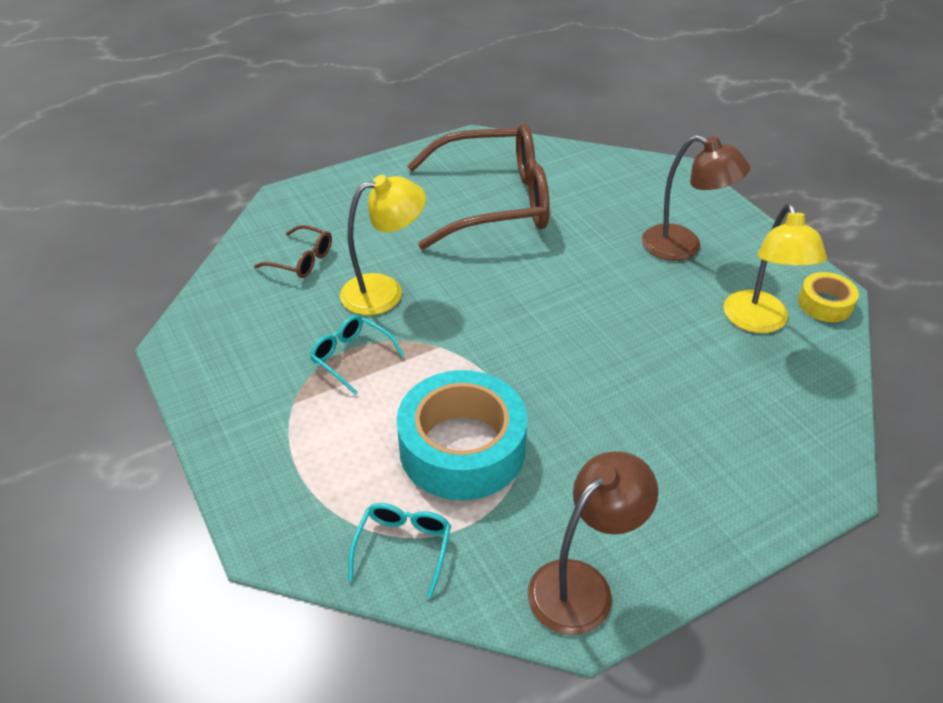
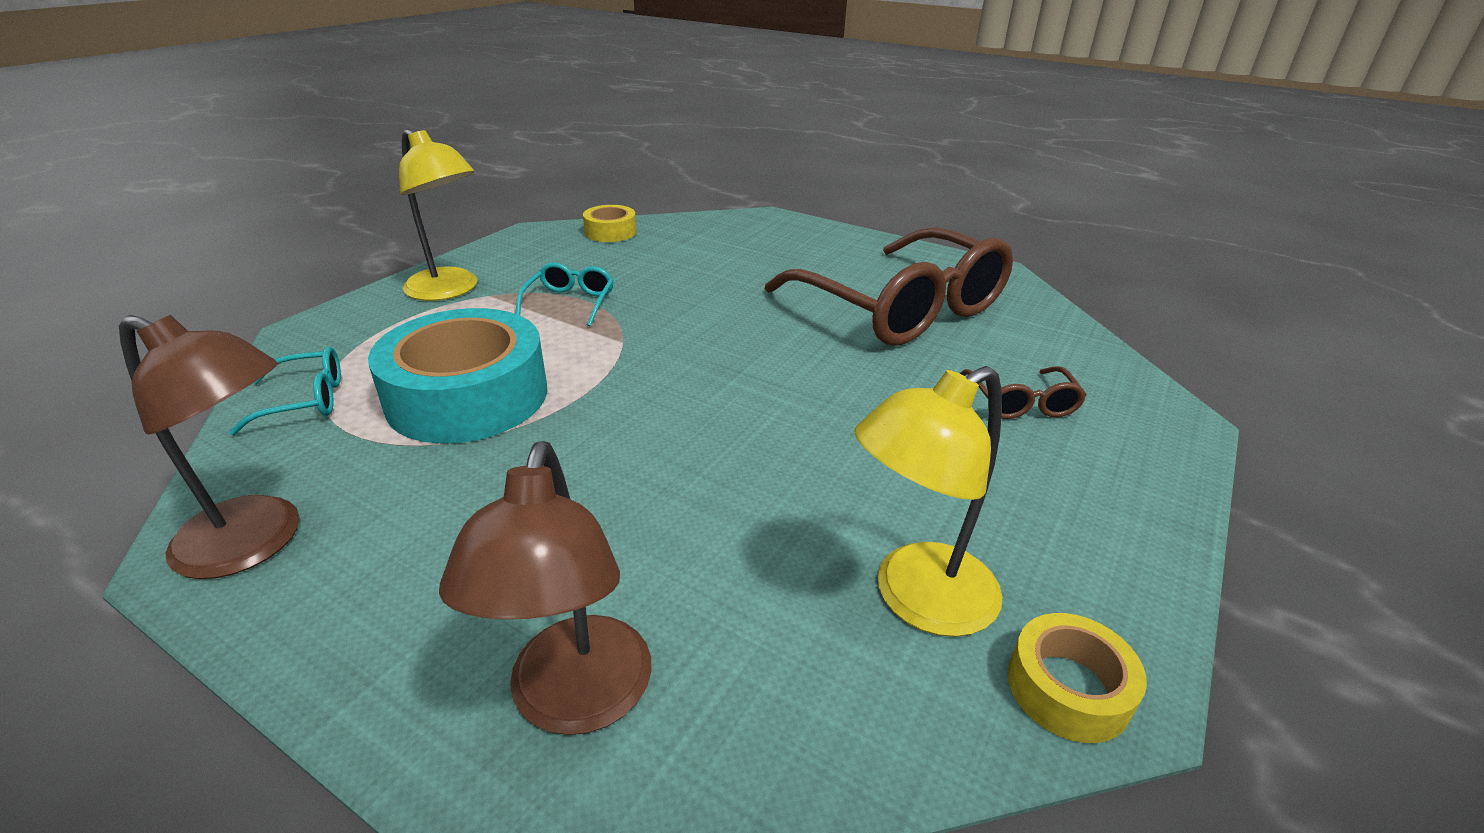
camera: 60 degrees right, 10 degrees down
(226, 295) = (610, 232): none -> yellow tape
(302, 260) = (688, 246): brown glasses -> brown glasses (1021, 403)
(384, 291) = (681, 292): yellow lamp -> yellow lamp (450, 290)
(683, 247) = (1005, 469): brown lamp -> brown lamp (576, 701)

